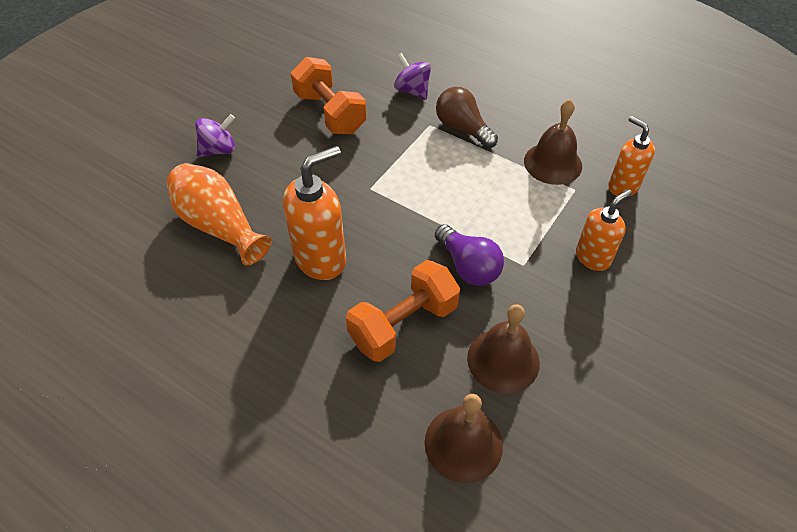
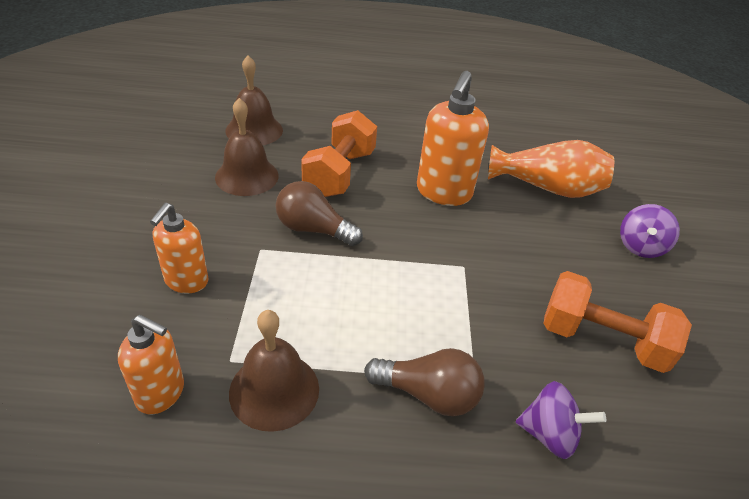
camera: 145 degrees right, 10 degrees down
(468, 266) = (313, 229): purple light bulb -> brown light bulb

